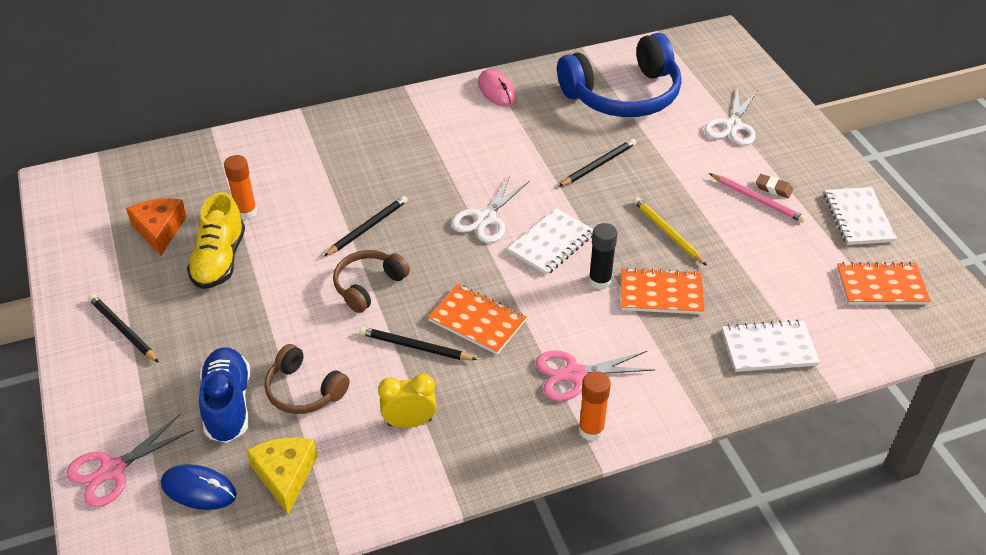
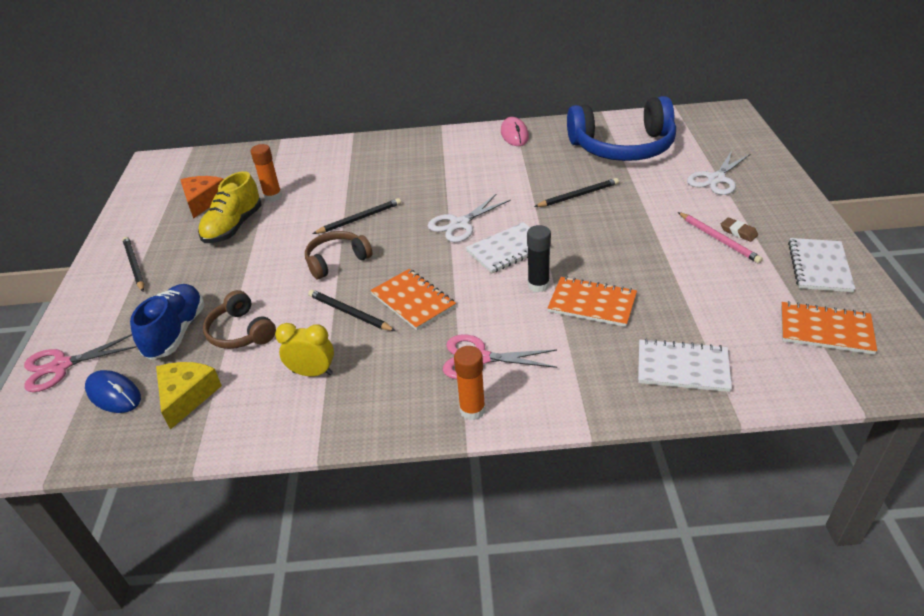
camera: 20 degrees right, 5 degrees down
(667, 233) = (619, 255): yellow pencil -> none

